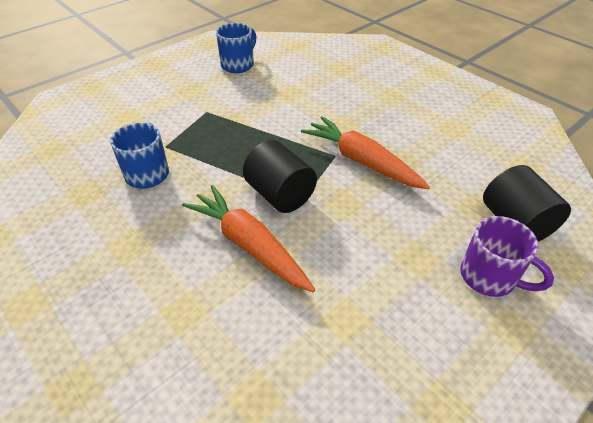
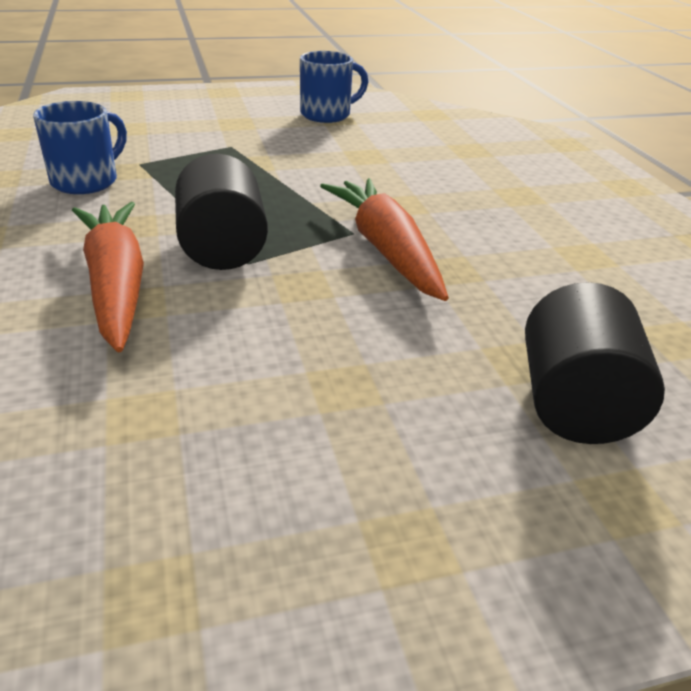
camera: 25 degrees right, 10 degrees down
(489, 277) = (443, 457): purple mug -> none

